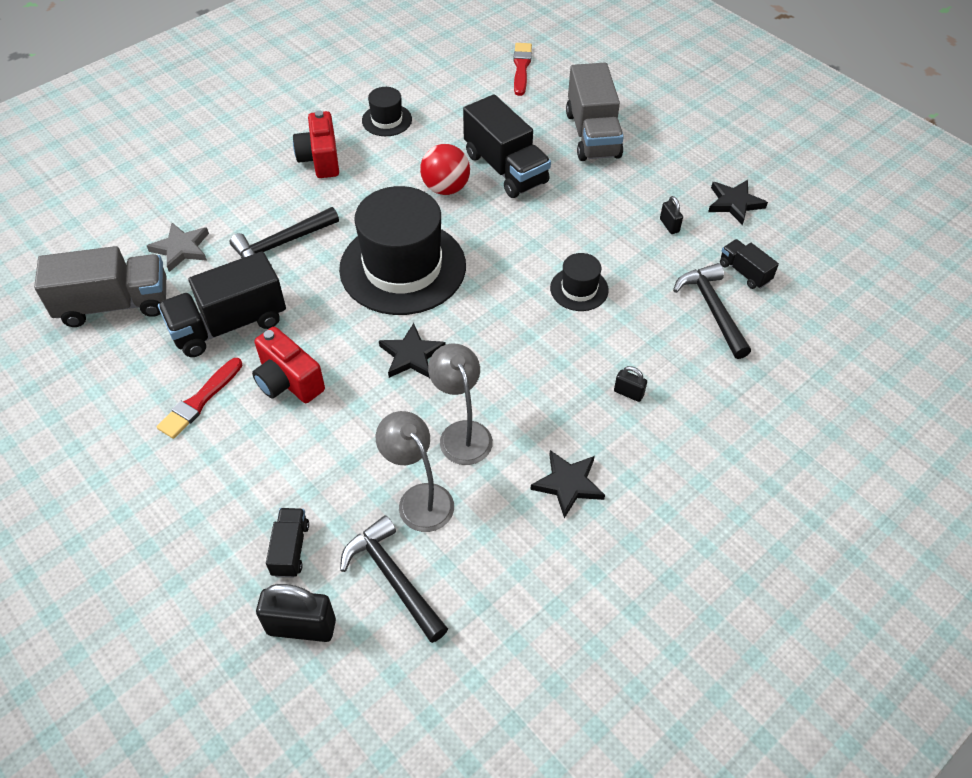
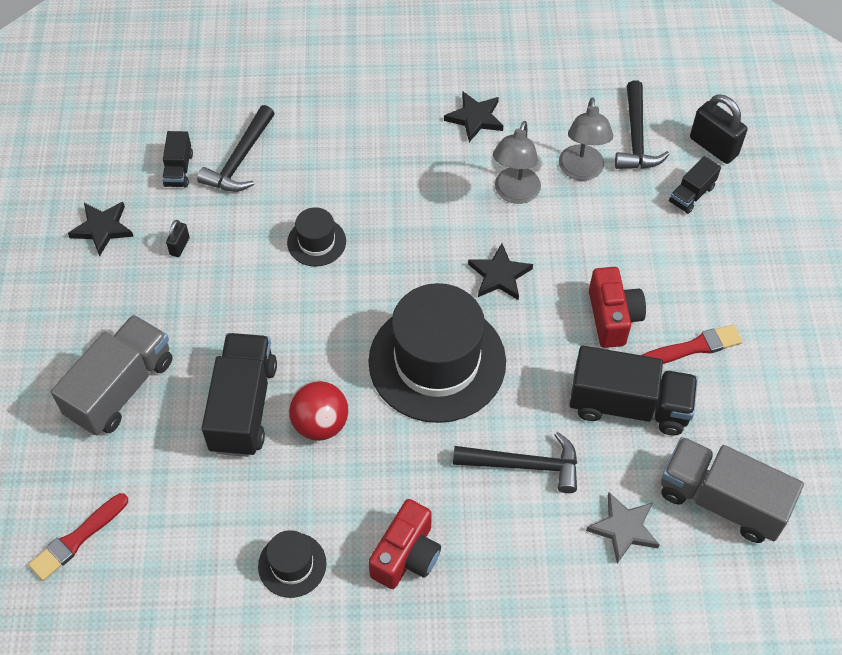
camera: 140 degrees left, 5 degrees up
(628, 393) = (372, 144): black padlock -> none

